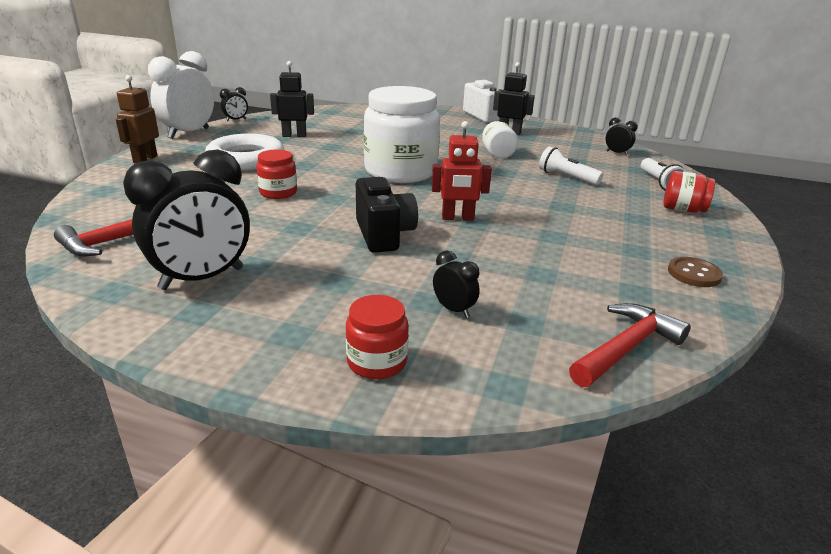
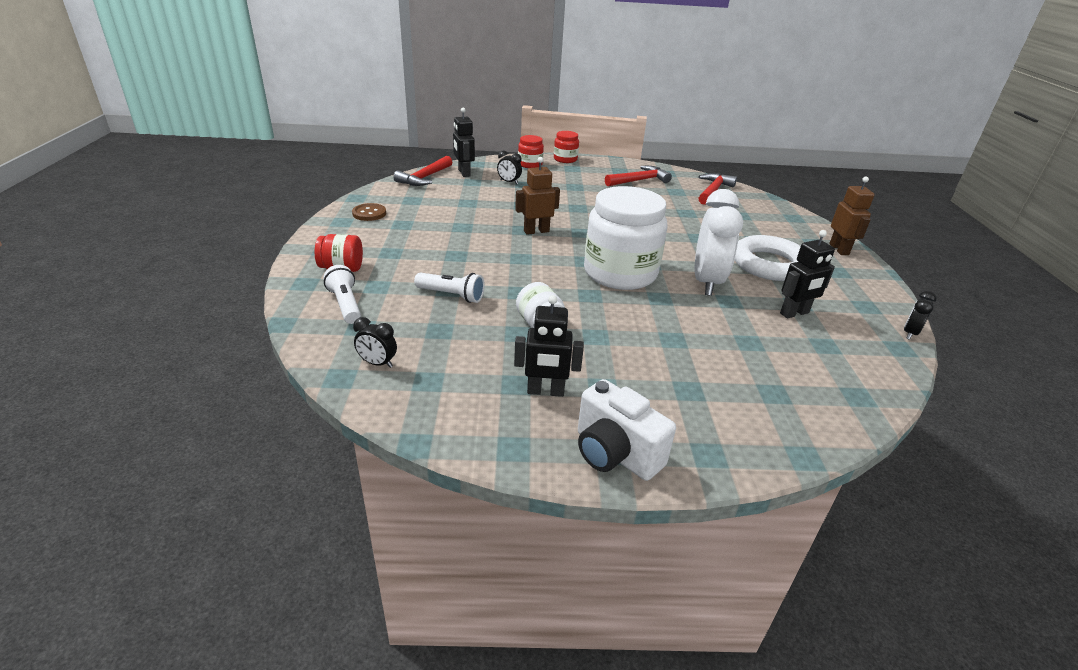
camera: 160 degrees right, 5 degrees up
(189, 133) = (892, 293): white clock -> white clock (706, 282)
(202, 279) = (639, 180): black clock -> red hammer
(278, 192) = (685, 233): red jar -> red jar (565, 159)
(384, 235) = (576, 212): black camera -> none
(457, 218) = (536, 231): red robot -> brown robot
(541, 352) = (464, 173): none -> black robot

